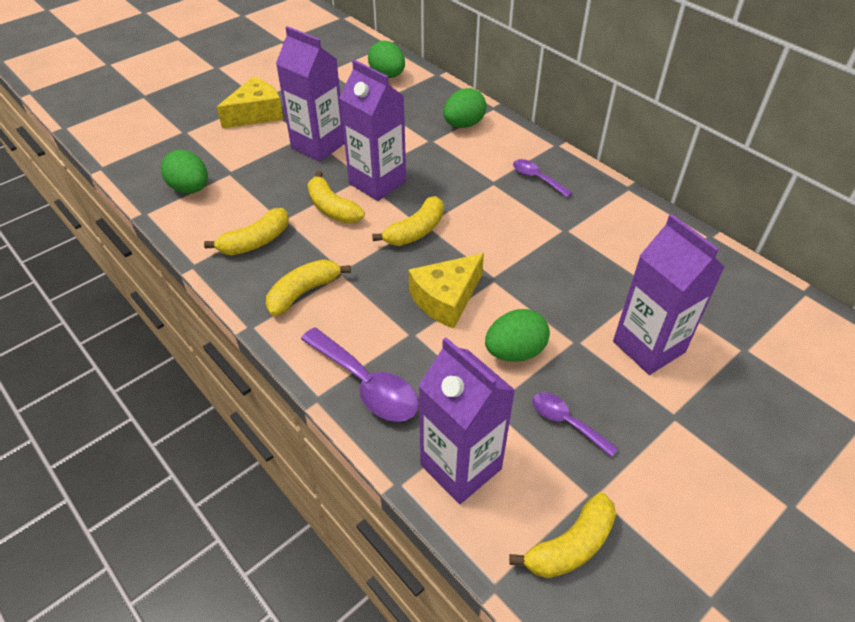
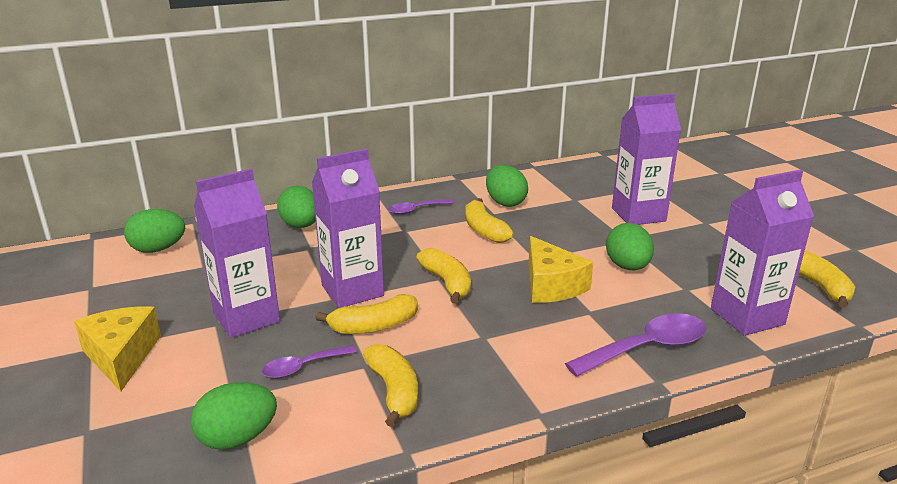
camera: 70 degrees left, 20 degrees down
(303, 292) = (502, 367): yellow banana -> yellow banana (484, 230)
(566, 422) = (706, 262): purple spoon -> purple spoon (303, 367)
(597, 233) = (505, 202): none -> green egg

